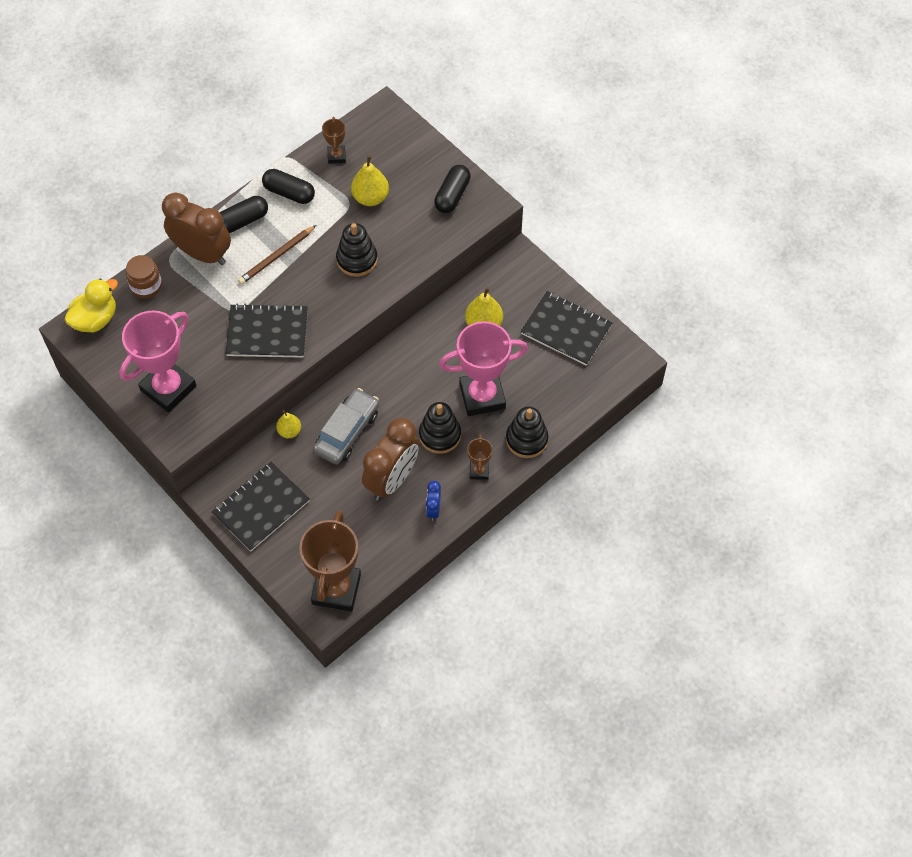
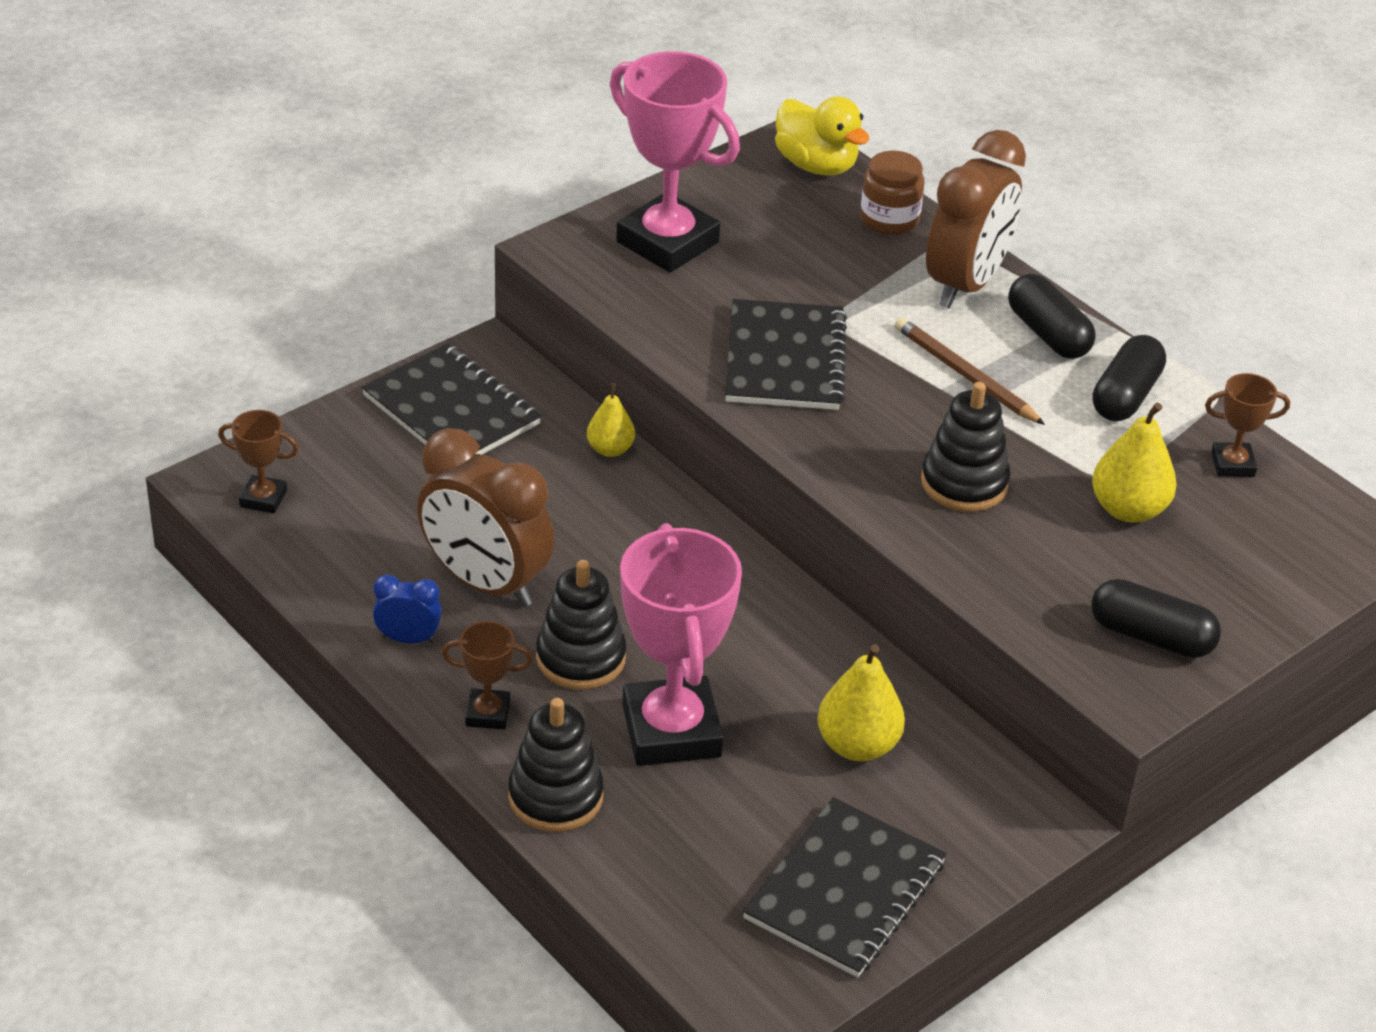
camera: 90 degrees right, 20 degrees down
(336, 589) = (263, 498): brown trophy -> brown trophy, size x0.47
(347, 432) = (601, 525): grey car -> none

